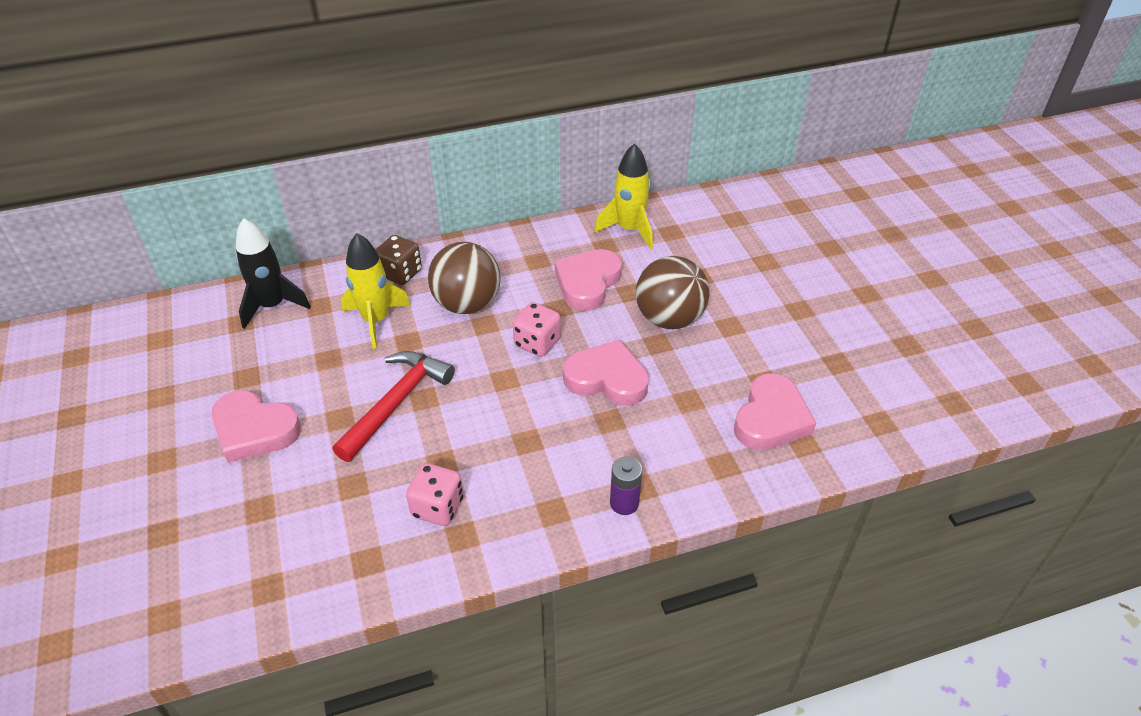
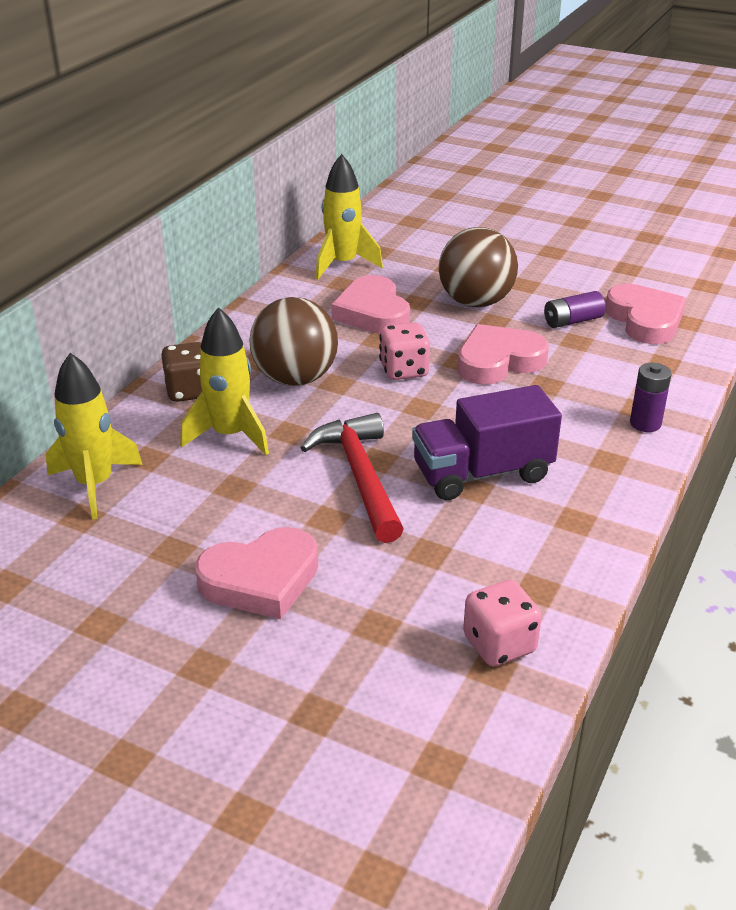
camera: 45 degrees left, 10 degrees down
(272, 306) = (95, 484): black rocket -> yellow rocket
(437, 507) = (524, 517): pink dice -> pink dice (499, 644)
(463, 456) = (482, 473): none -> purple truck
(713, 381) = (572, 321): none -> purple battery

